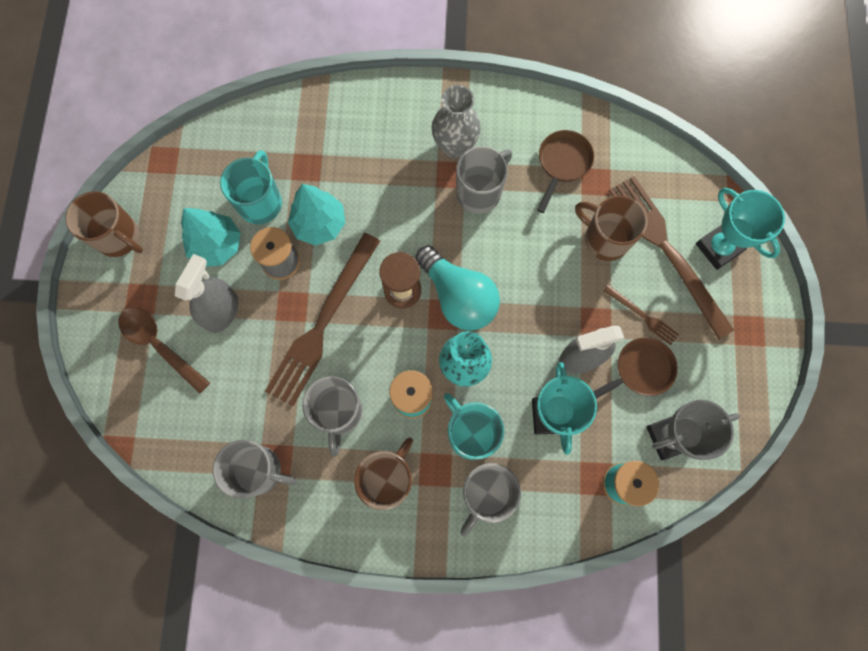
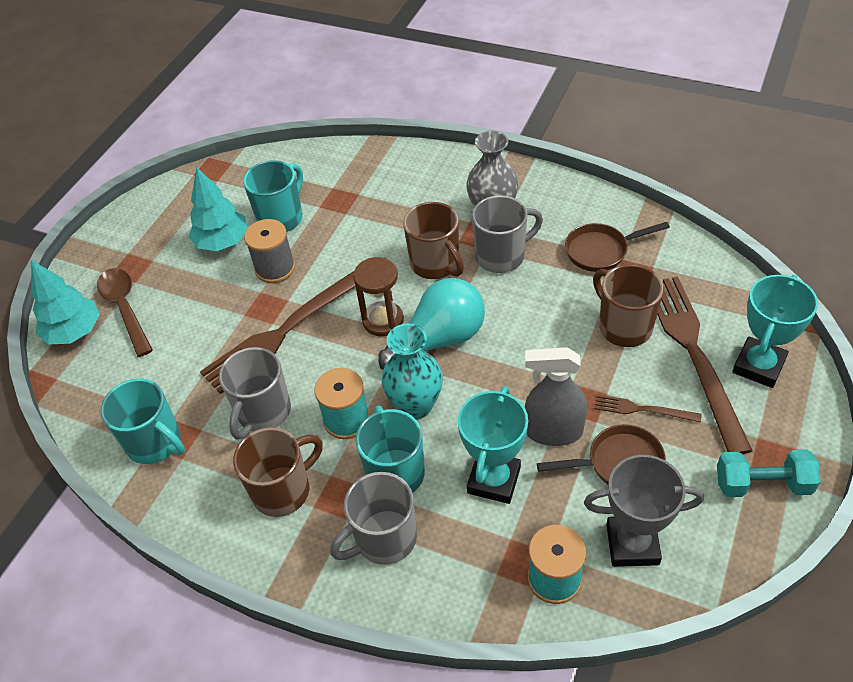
camera: 25 degrees right, 25 degrees down
(119, 237) = (140, 217): brown mug -> brown mug (435, 264)
(222, 311) = (198, 295): grey spray bottle -> none
(259, 471) = (155, 443): grey mug -> turquoise mug
(319, 224) = (328, 247): turquoise tree -> turquoise tree (74, 332)
(458, 297) = (439, 340): turquoise light bulb -> turquoise light bulb turned 105 degrees counterclockwise
(562, 164) = (601, 251): brown pan -> brown pan turned 150 degrees counterclockwise
(642, 316) = (642, 409): brown fork -> brown fork turned 135 degrees clockwise
(718, 248) = (758, 366): turquoise trophy -> turquoise trophy turned 45 degrees clockwise
(747, 355) = (762, 484): none -> turquoise dumbbell

